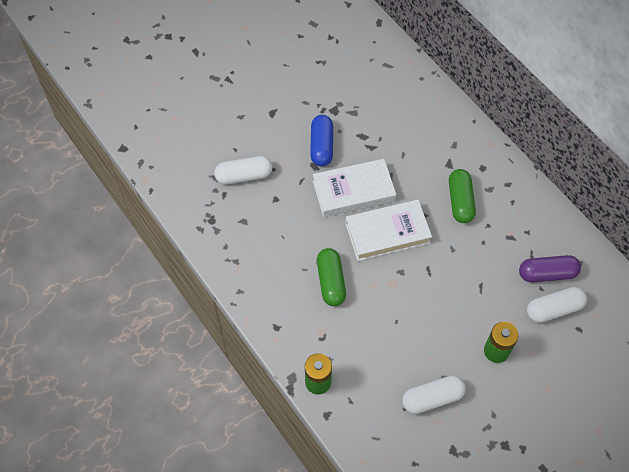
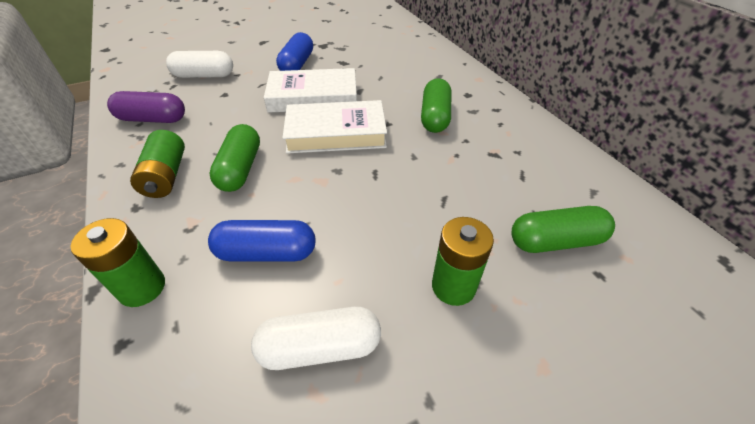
camera: 10 degrees right, 15 degrees down
(281, 297) = (166, 176): none -> green battery
(380, 347) = (266, 252): none -> blue capsule
(547, 273) = (544, 197): purple capsule -> purple capsule (152, 119)
(554, 309) = (555, 241): white capsule -> green capsule

